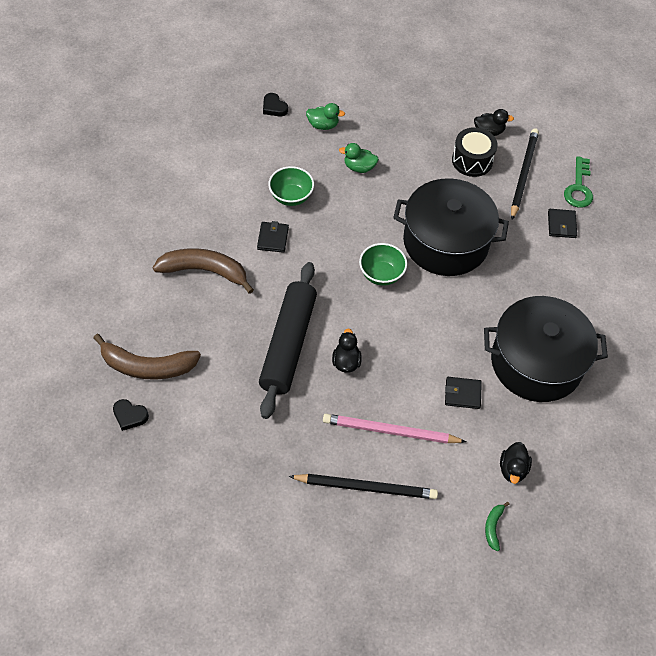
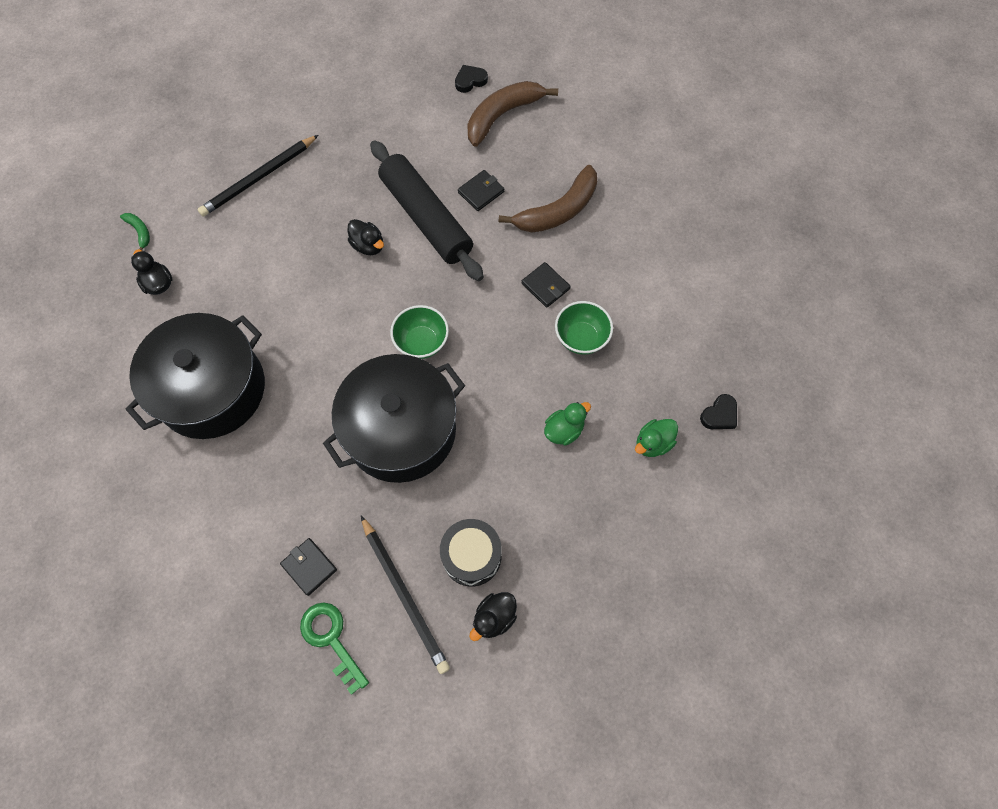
camera: 135 degrees right, 10 degrees up
(274, 107) = (719, 415): black heart -> black heart turned 135 degrees clockwise
(390, 431) = (280, 228): pink pencil -> none
(462, 394) = (251, 305): black wallet -> black wallet (481, 192)

